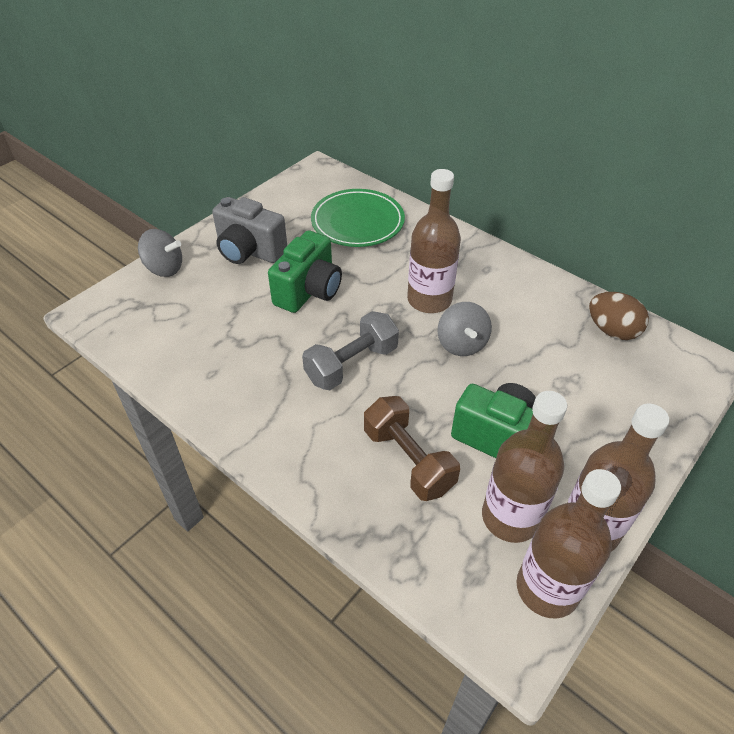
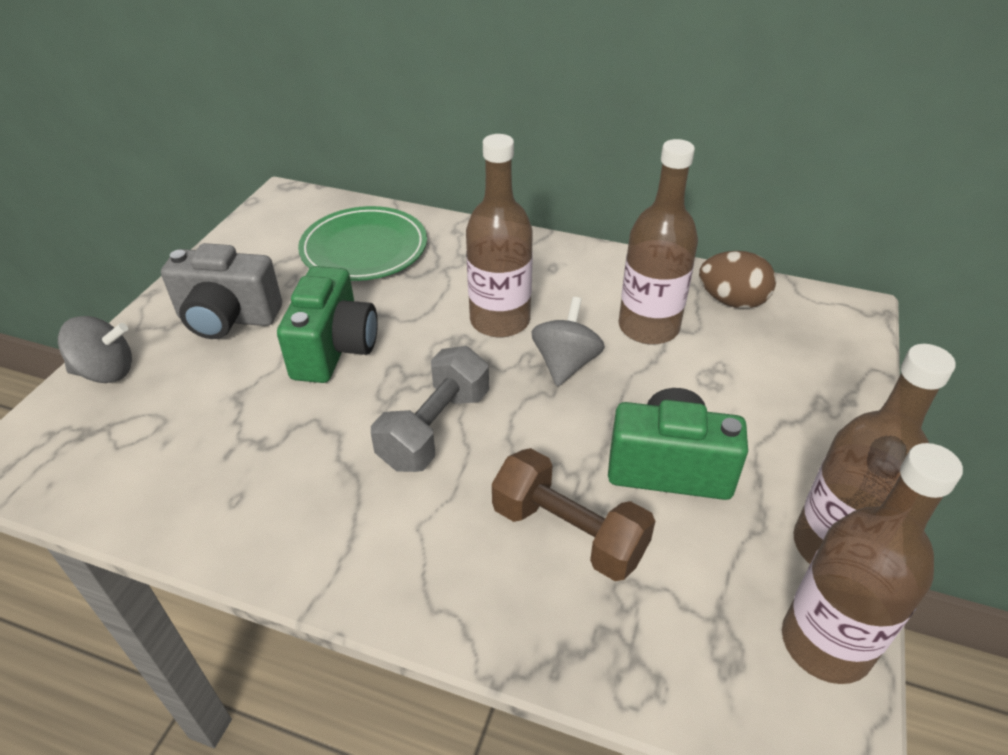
camera: 20 degrees left, 5 degrees down
(461, 344) = (565, 364): grey spinning top -> grey spinning top turned 135 degrees counterclockwise
(510, 517) = (733, 565): brown bottle -> brown bottle (648, 327)

